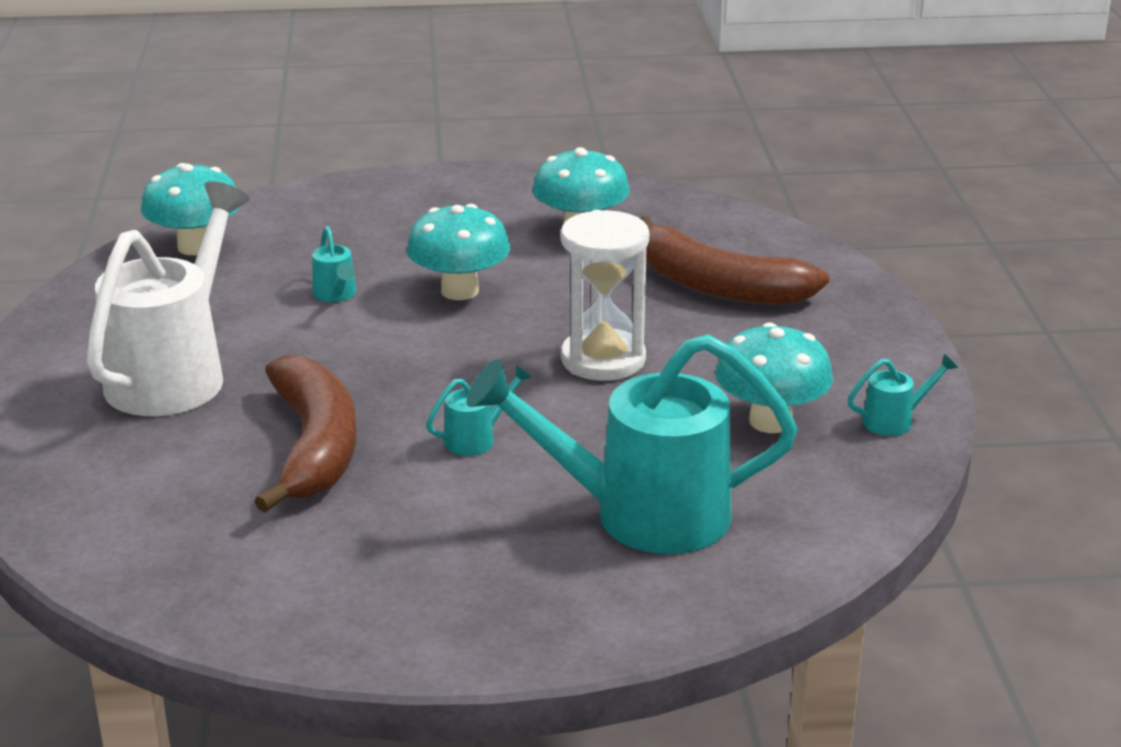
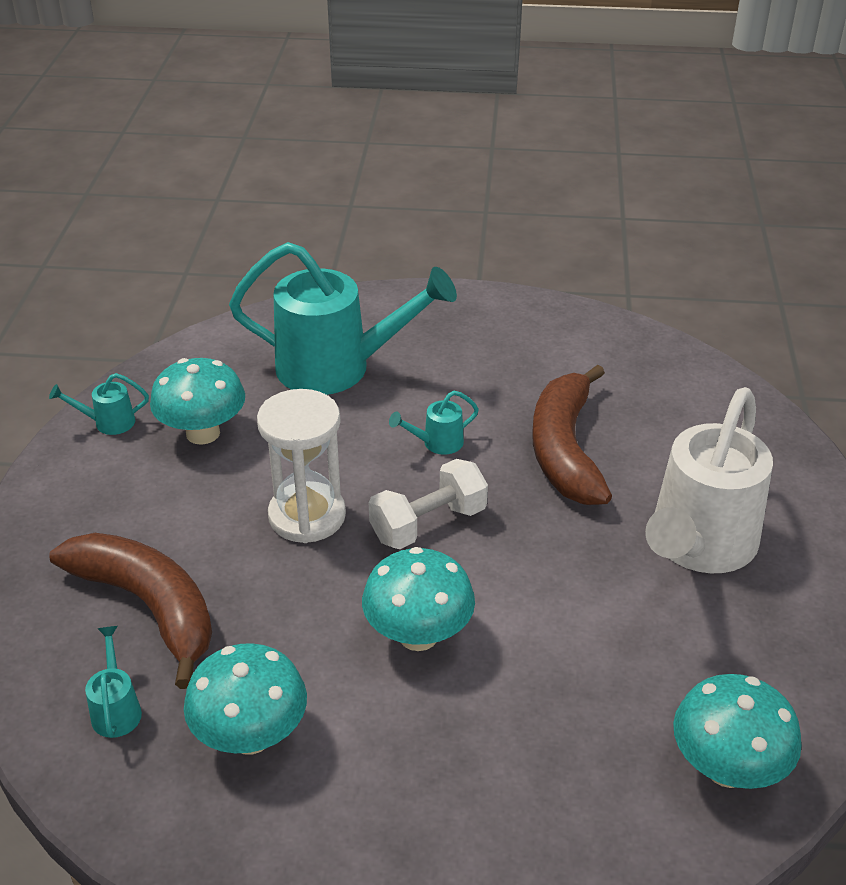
camera: 170 degrees left, 10 degrees up
(336, 295) = (551, 646): turquoise watering can -> turquoise watering can (116, 709)
(469, 365) = (428, 524): none -> white dumbbell

